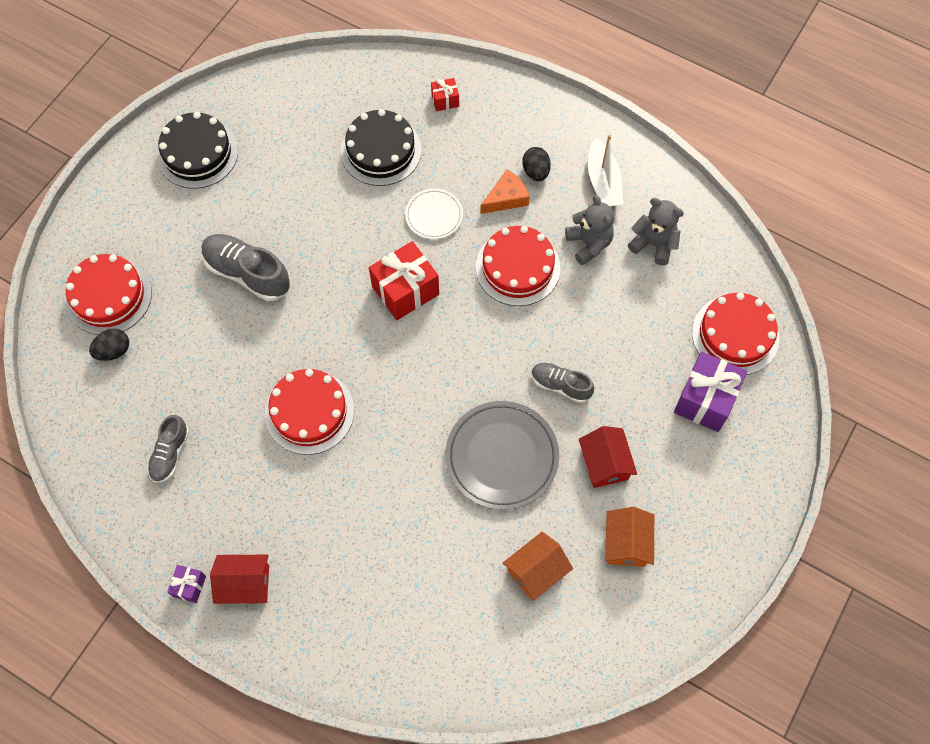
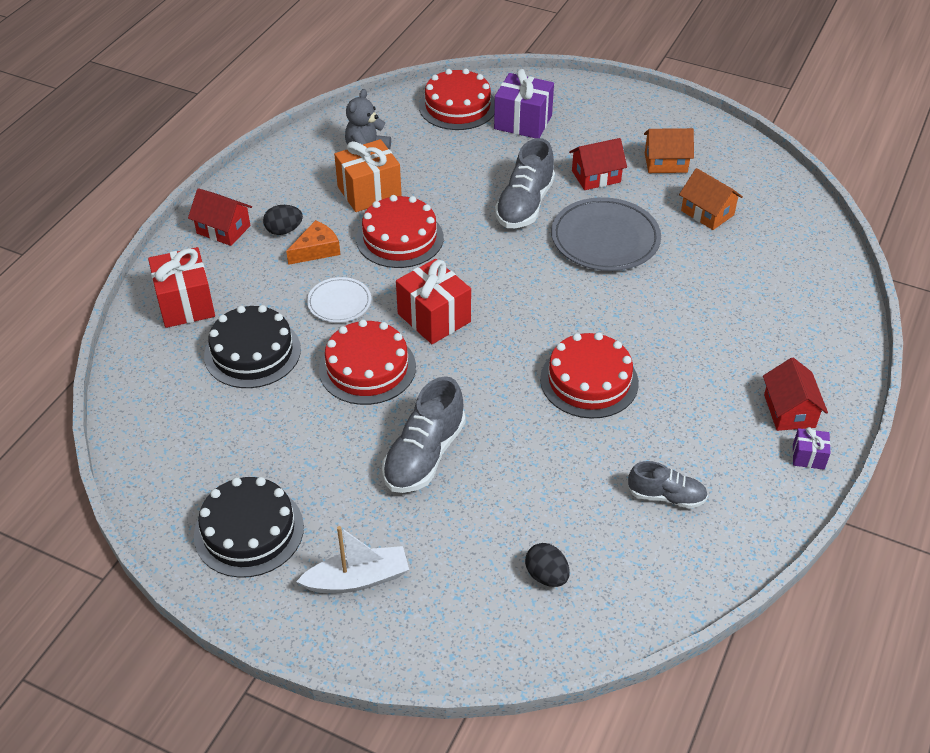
camera: 95 degrees left, 20 degrees down
(109, 296) = (470, 595): red cake -> red cake (367, 368)
(445, 100) = (185, 304): red gift -> red gift, size x2.01
(506, 198) = (316, 250): orange cheese -> orange cheese turned 90 degrees clockwise
(541, 124) = (223, 229): none -> red house
(560, 385) = (525, 205): grey shoe -> grey shoe, size x1.63
(589, 244) = (369, 192): grey teddy bear -> orange gift
(603, 182) = (297, 185): white boat -> white boat (358, 579)

